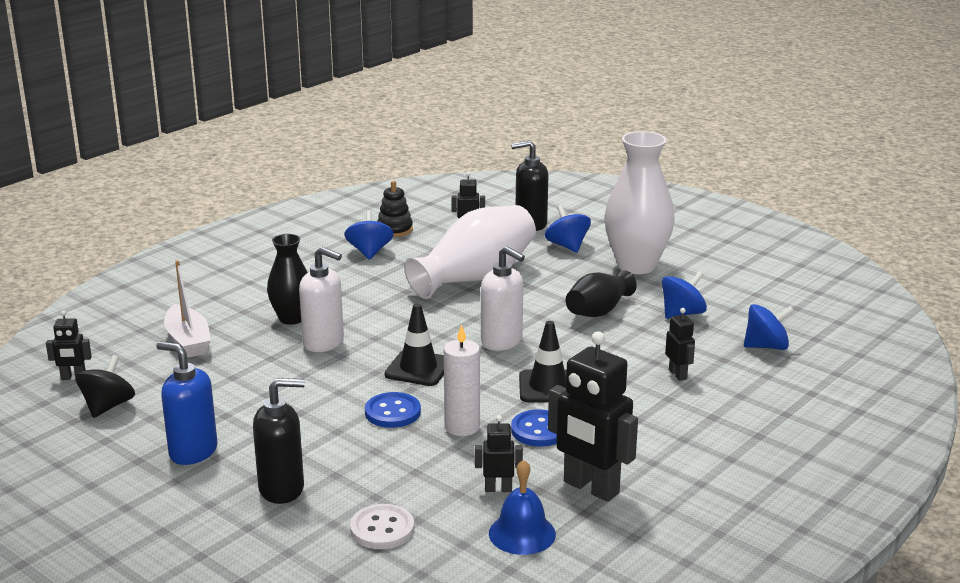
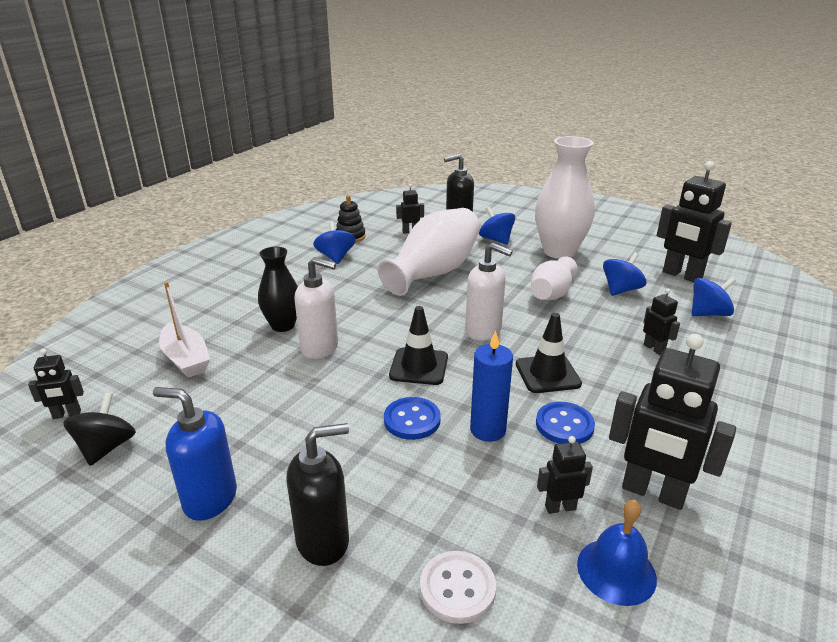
camera: 10 degrees left, 5 degrees up
(462, 427) = (487, 430): white candle -> blue candle
(598, 311) = (551, 294): black vase -> white vase
(767, 304) = (682, 275): none -> black robot

